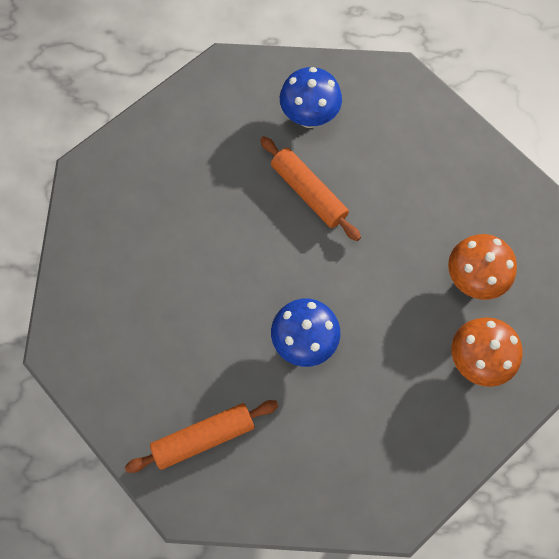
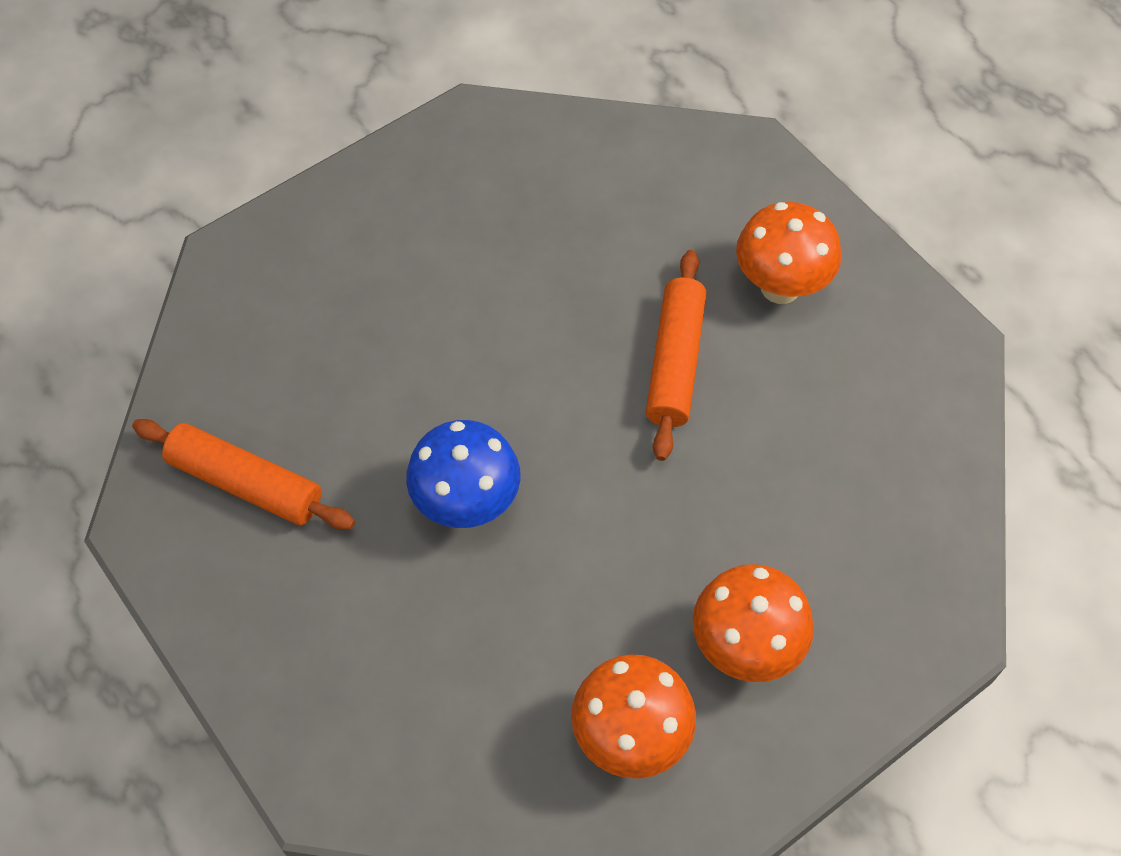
camera: 50 degrees right, 10 degrees down
(309, 117) = (780, 287): blue mushroom -> orange mushroom

